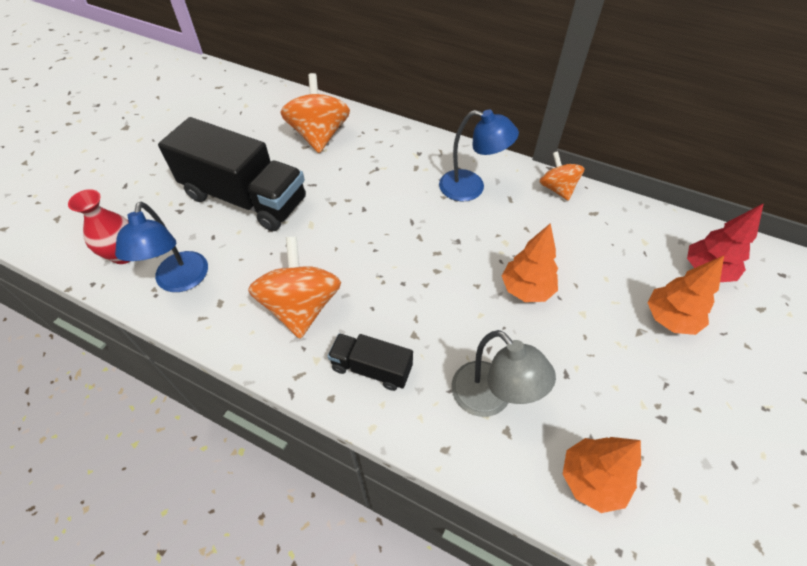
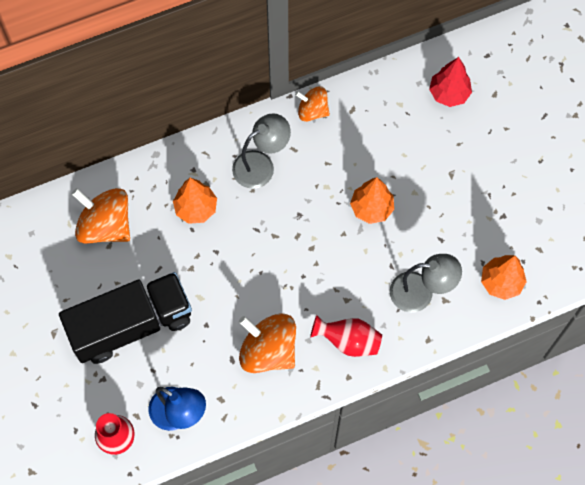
camera: 50 degrees left, 15 degrees up
(371, 368) = (348, 341): black truck -> red vase
(471, 188) = (261, 165): blue lamp -> grey lamp
(669, 319) = (458, 150): orange tree -> orange tree (196, 208)

